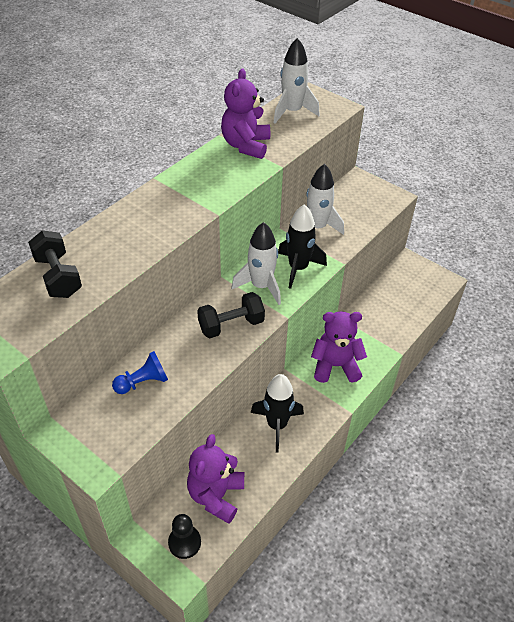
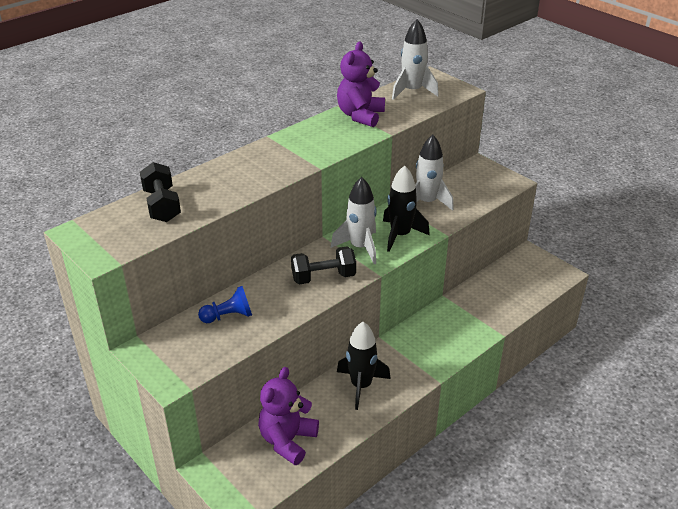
camera: 10 degrees right, 10 degrees down
(184, 542) = (248, 477): black pawn -> none
(335, 366) = (432, 339): purple teddy bear -> none

